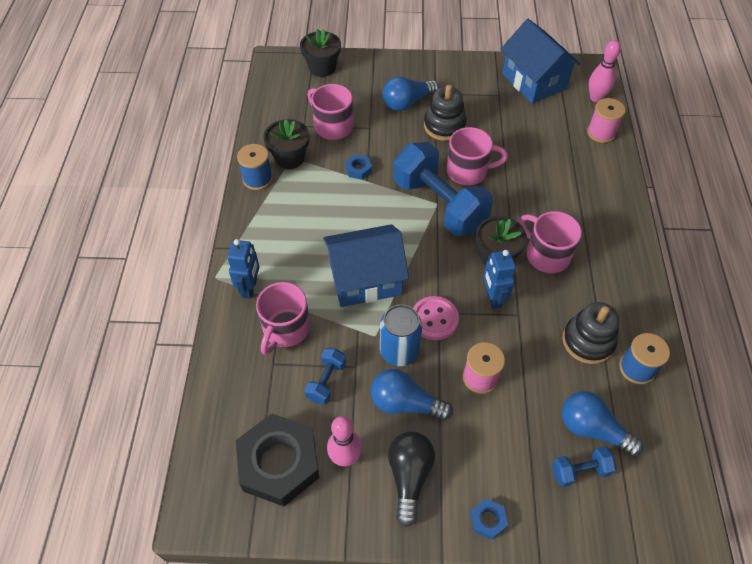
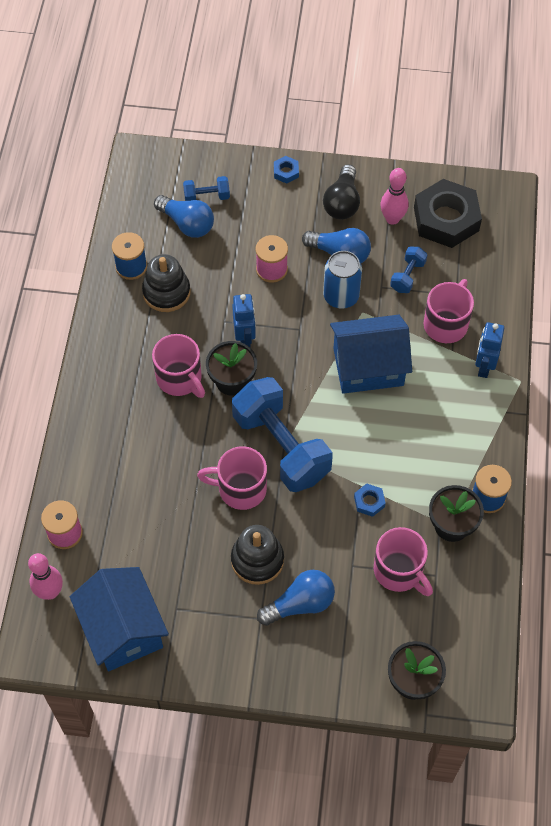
camera: 175 degrees left, 5 degrees up
(434, 319) = (305, 322): pink button -> none

